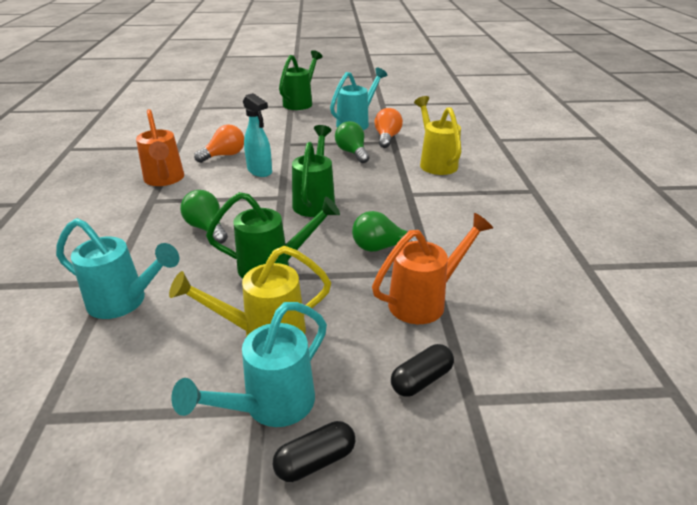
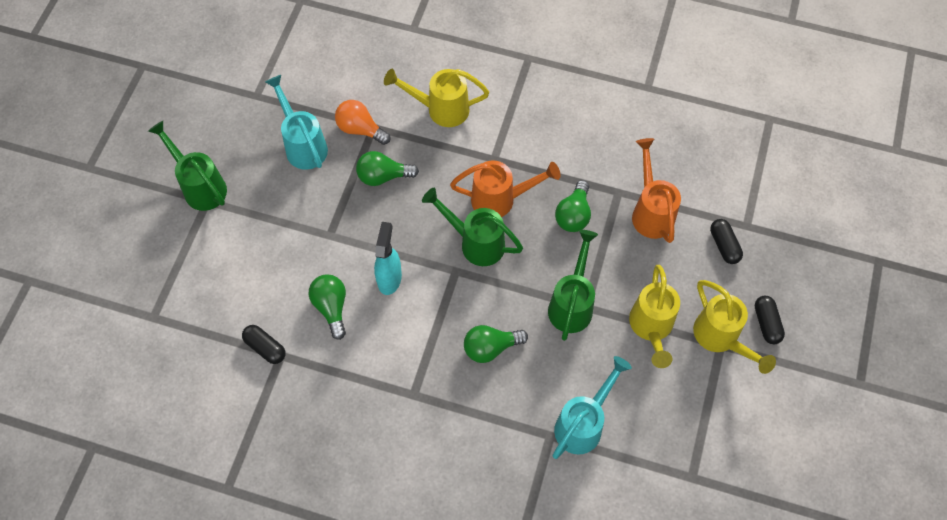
camera: 70 degrees left, 30 degrees up
(165, 180) = (370, 378): orange watering can -> orange watering can (501, 199)
(183, 140) = (265, 347): none -> black capsule
(224, 155) = (331, 307): orange light bulb -> green light bulb
(260, 171) = (389, 278): turquoise spray bottle -> turquoise spray bottle turned 60 degrees counterclockwise
(270, 406) = (721, 338): turquoise watering can -> yellow watering can

